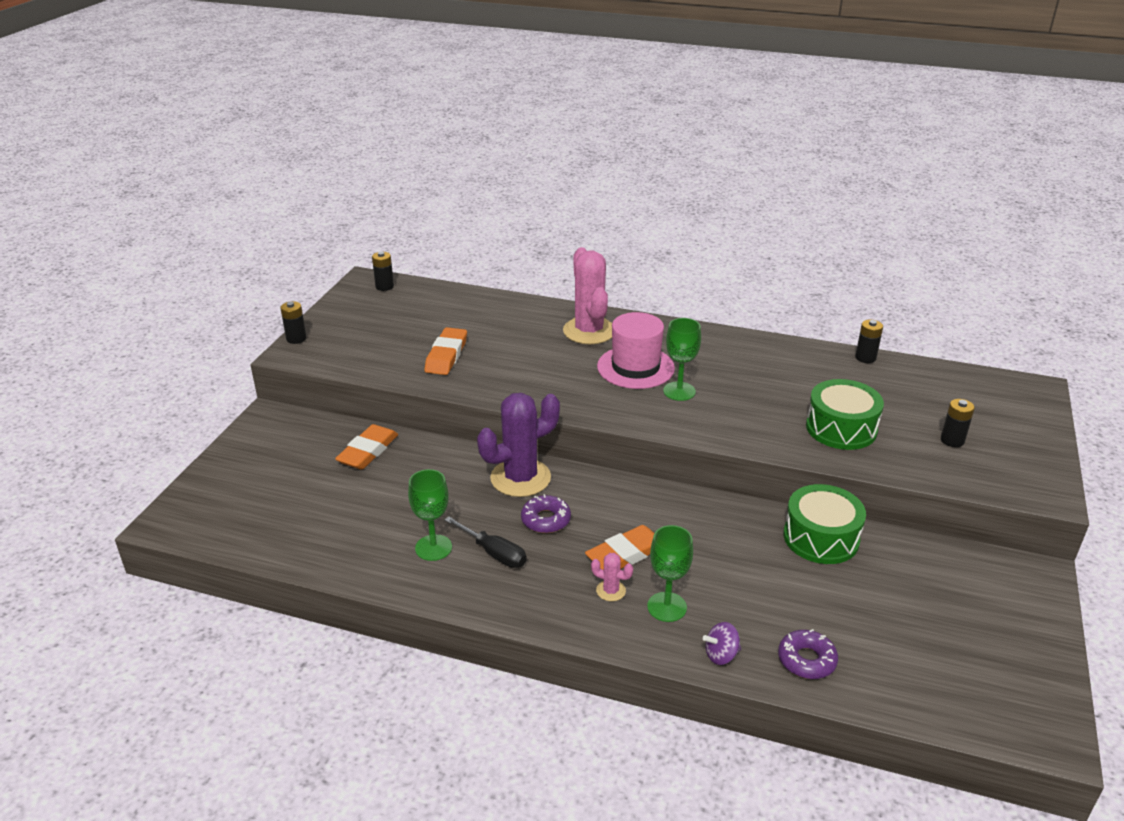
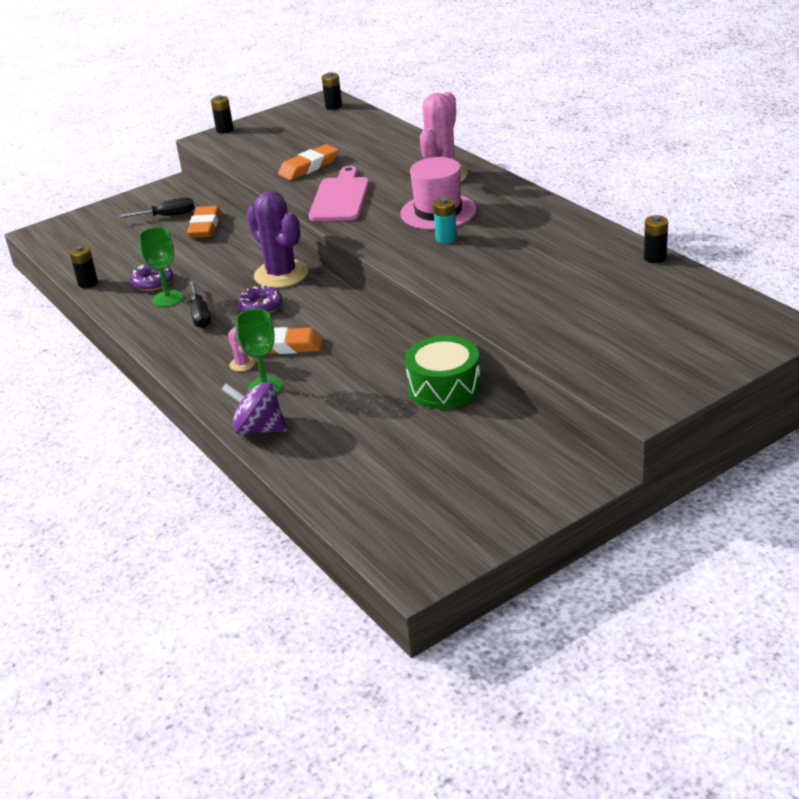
camera: 40 degrees right, 0 degrees up
(307, 453) = (167, 216): none -> black screwdriver
(368, 451) = (205, 226): orange eraser -> orange eraser turned 60 degrees counterclockwise
(520, 478) = (281, 274): purple cactus -> purple cactus turned 45 degrees clockwise
(523, 379) = (340, 197): none -> pink cutting board
(679, 391) = (446, 238): green goblet -> turquoise battery
(721, 655) = (259, 428): purple spinning top -> purple spinning top, size x1.64
(806, 660) = (312, 455): purple donut -> purple donut (153, 282)
(841, 428) = (539, 303): green drum -> none
(952, 440) = (625, 342): black battery -> black battery (88, 283)

